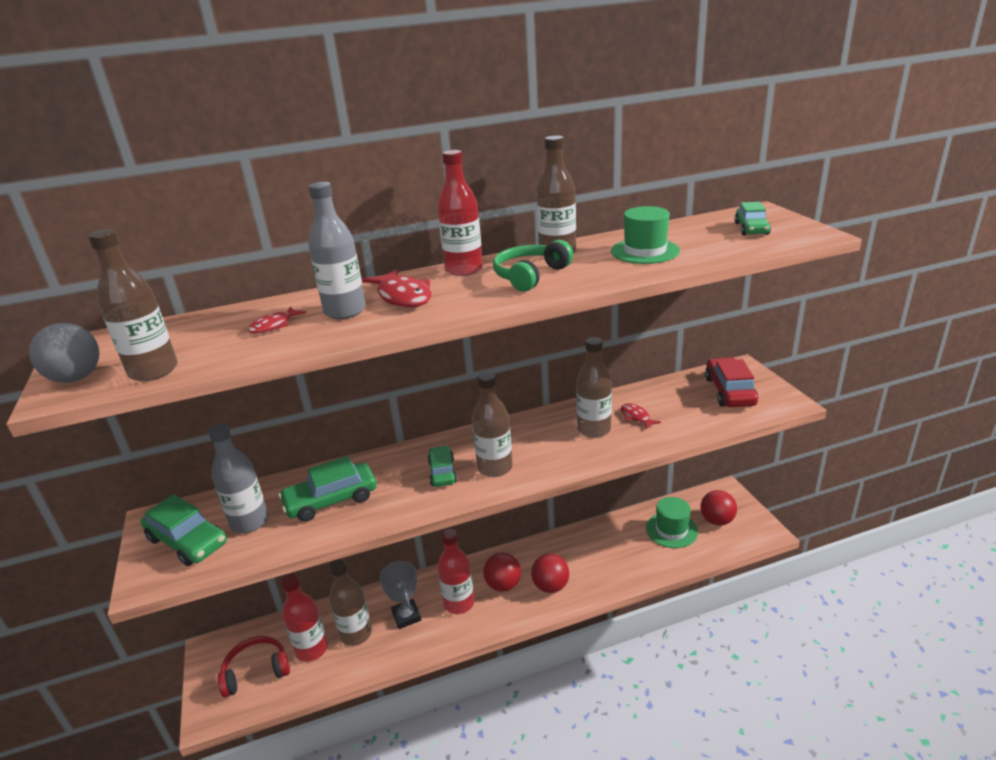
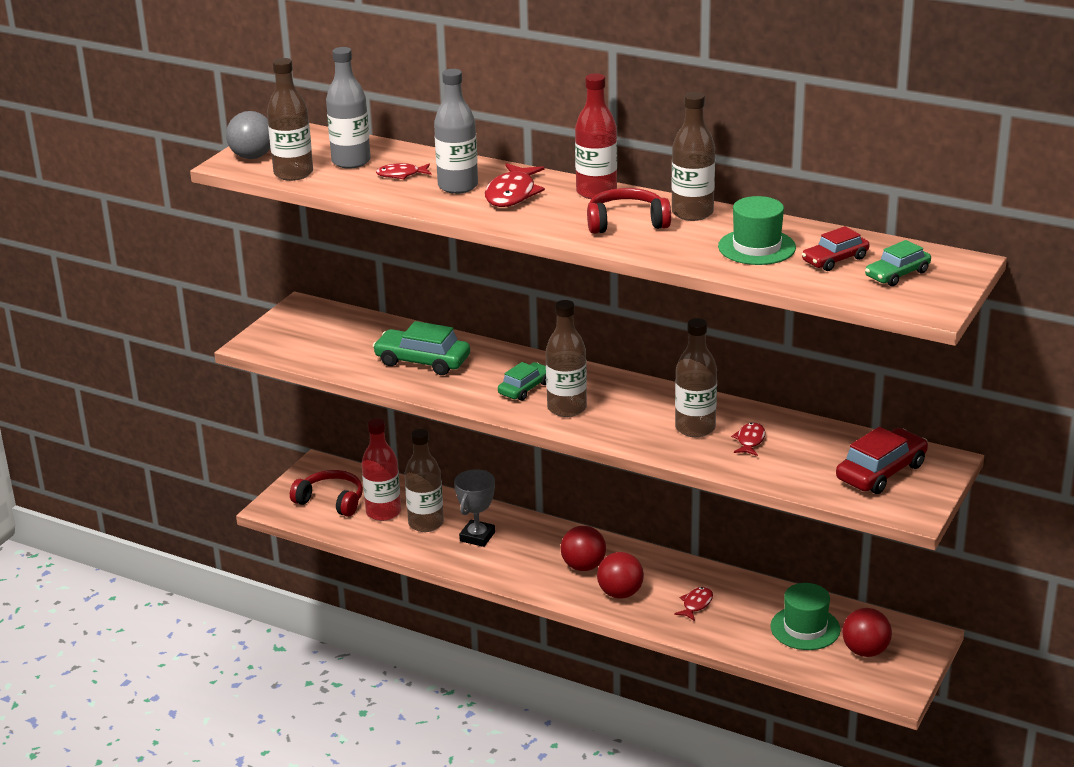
camera: 45 degrees right, 0 degrees up
(187, 541) = (303, 334): green car -> none
(249, 522) = (354, 344): grey bottle -> grey bottle (351, 161)
(459, 603) = (529, 555): red bottle -> none
(530, 275) = (626, 222): green headphones -> red headphones
(600, 559) = (696, 604): none -> red fish
(702, 237) = (835, 260): none -> red car

